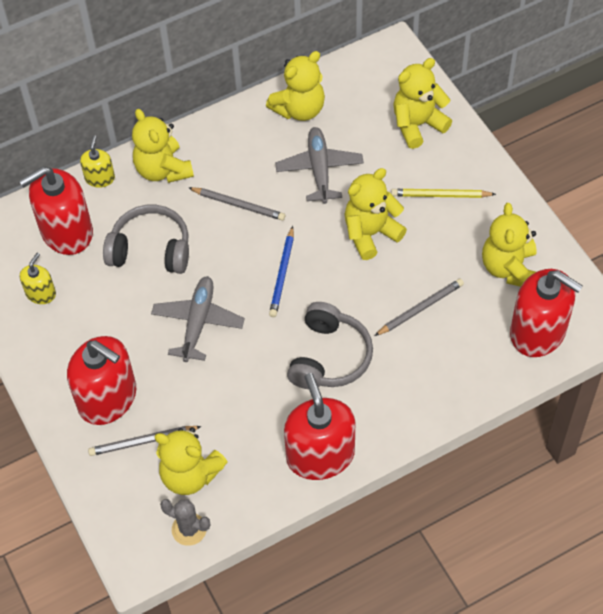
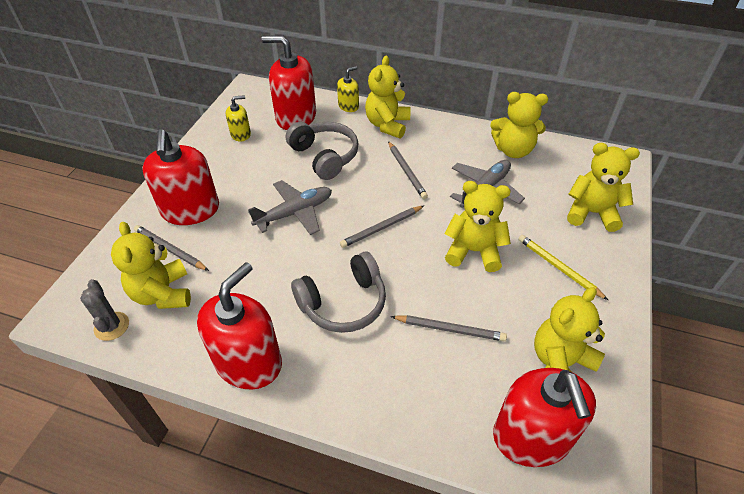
camera: 45 degrees right, 10 degrees down
(282, 274) = (381, 228): blue pencil -> grey pencil

